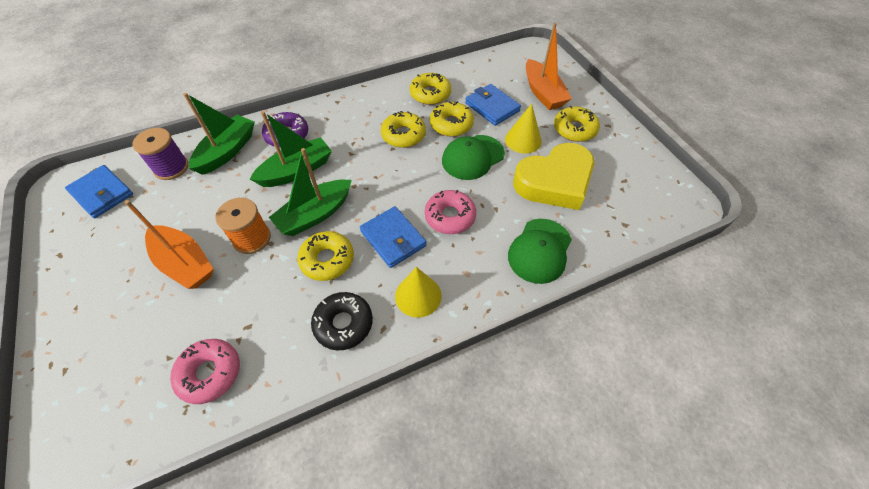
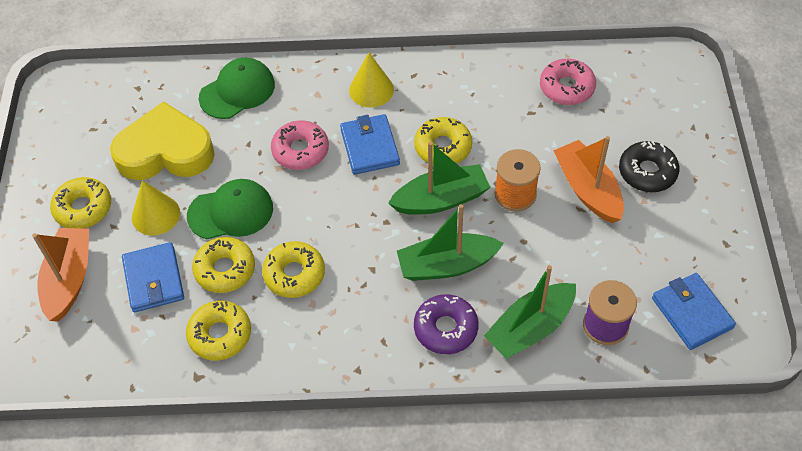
camera: 155 degrees left, 0 degrees up
(343, 324) = (446, 88): black donut -> black donut (647, 172)

